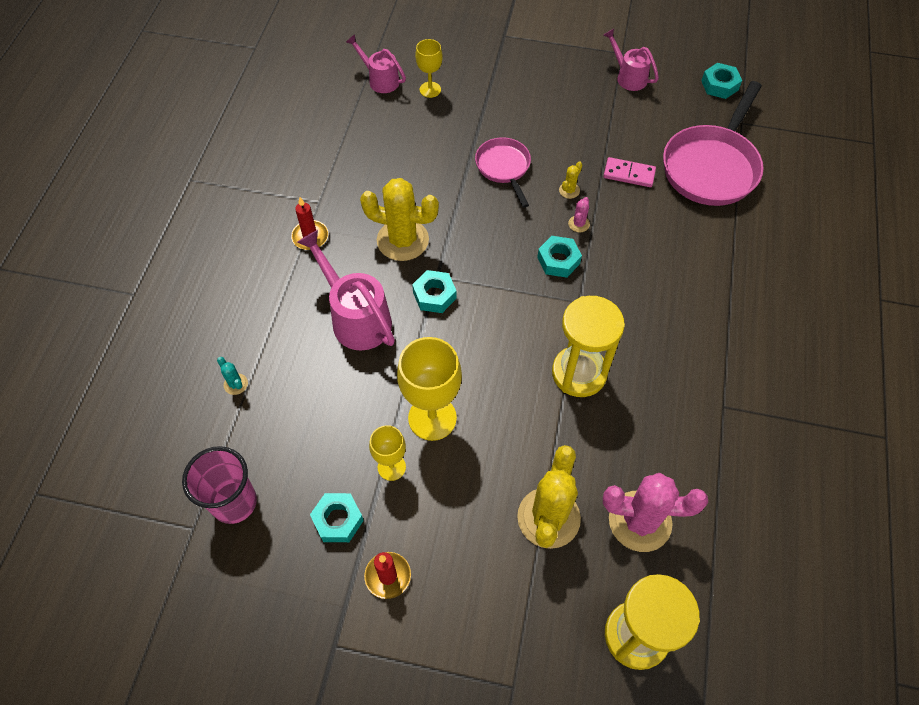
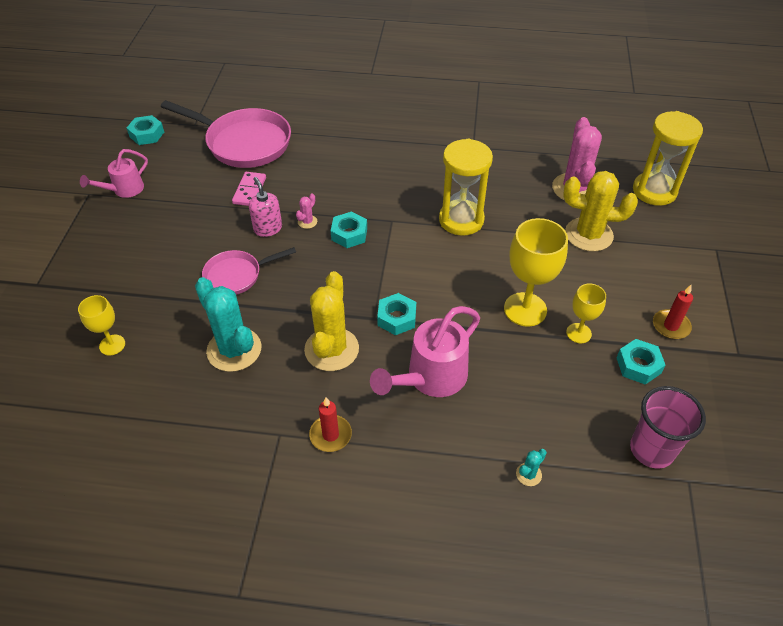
camera: 95 degrees left, 10 degrees down
(380, 80) = (85, 396): pink watering can -> none
(413, 169) = (234, 350): none -> turquoise cactus
(569, 190) = (268, 228): yellow cactus -> pink soap dispenser
(579, 224) = (307, 222): pink cactus -> pink cactus turned 75 degrees counterclockwise

